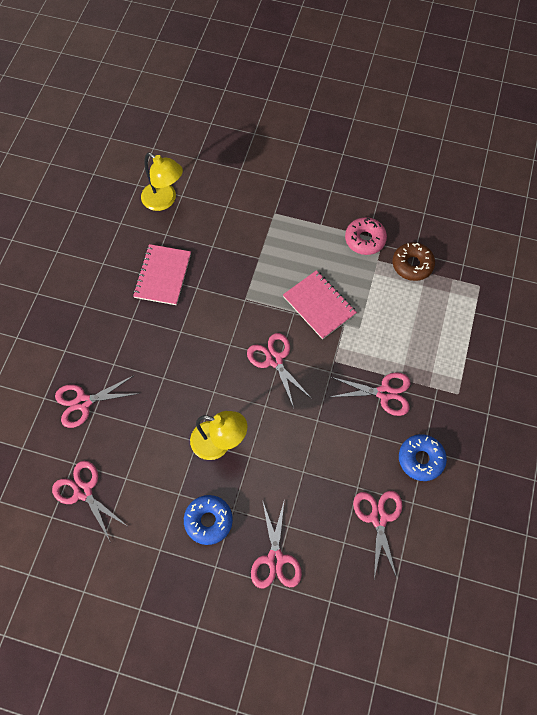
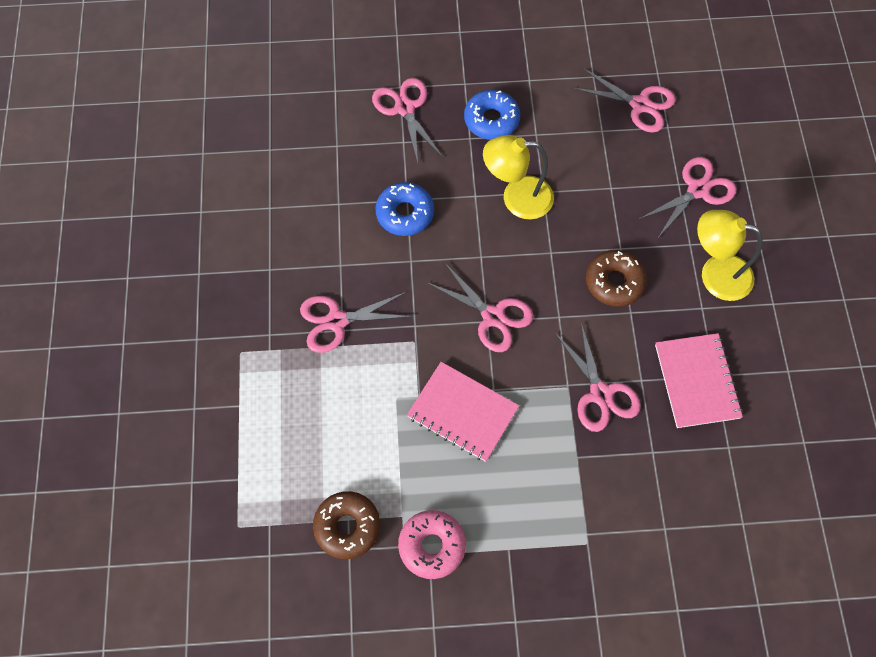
camera: 160 degrees right, 0 degrees up
(164, 200) = (763, 504): yellow lamp -> yellow lamp (715, 274)
(180, 355) = (614, 282): none -> brown donut
(378, 518) = (305, 180): pink scissors -> pink scissors (600, 394)
(421, 459) = (271, 257): blue donut -> blue donut (405, 213)

